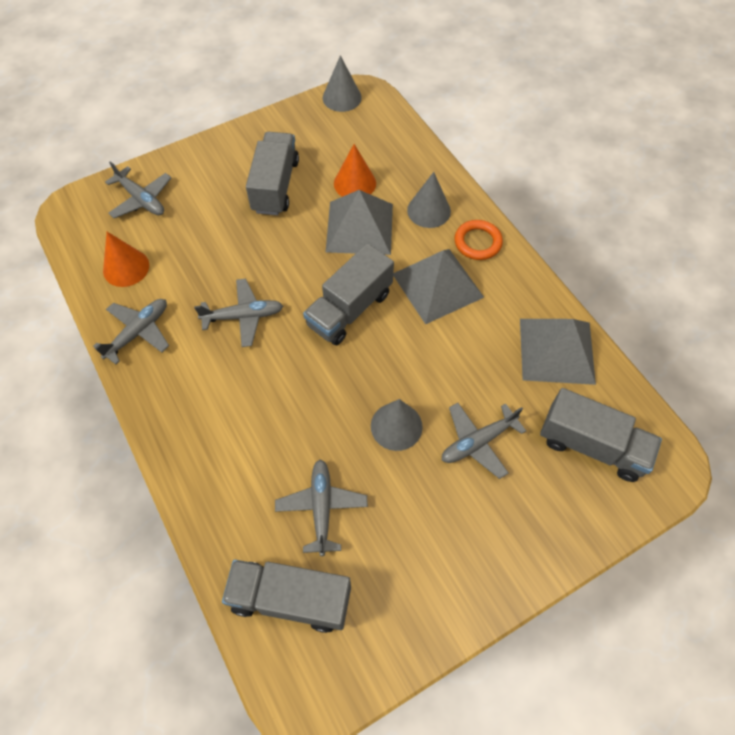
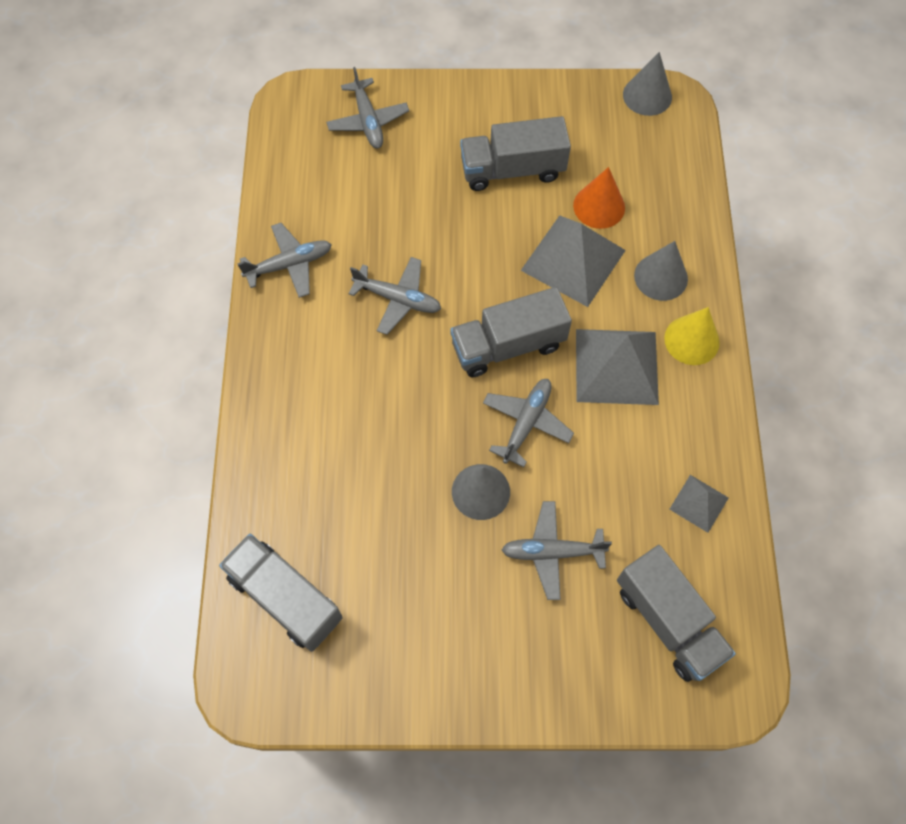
camera: 30 degrees right, 5 degrees up
(126, 268) = (313, 190): orange cone -> none
(275, 186) = (512, 169): grey truck -> grey truck turned 135 degrees counterclockwise
(322, 507) = (362, 530): grey plane -> grey plane (526, 423)
(477, 242) = (691, 340): orange ring -> yellow cone
(556, 350) = (699, 503): grey pyramid -> grey pyramid, size x0.51

